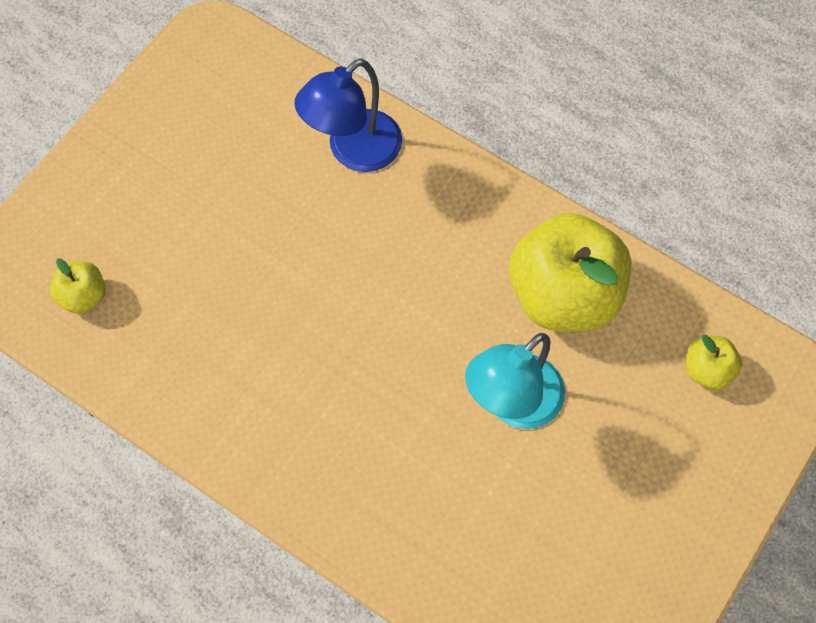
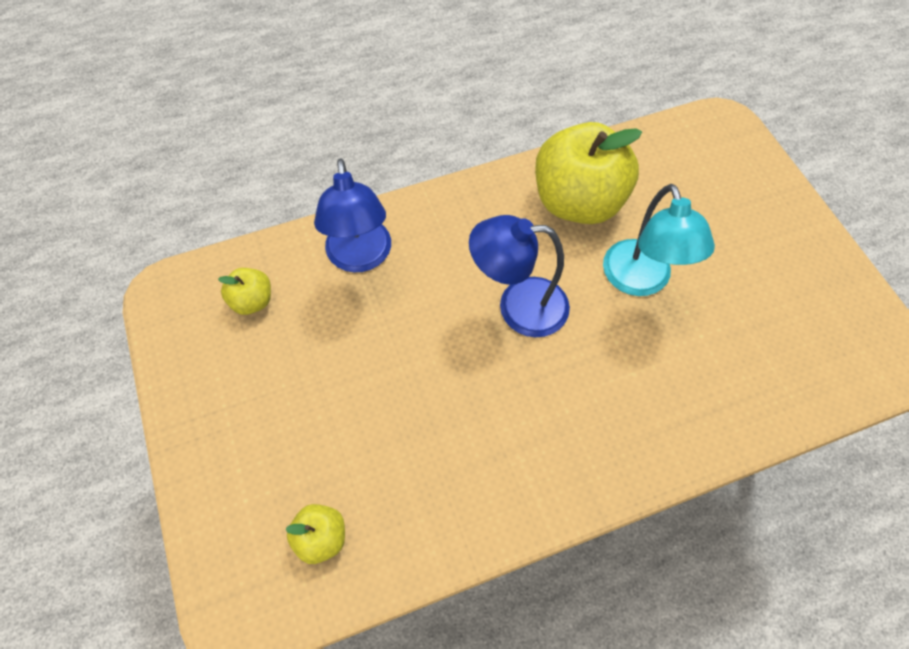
camera: 55 degrees left, 5 degrees down
(401, 312) = (518, 306): none -> blue lamp
(707, 370) = (688, 160): yellow apple -> yellow apple (252, 301)

